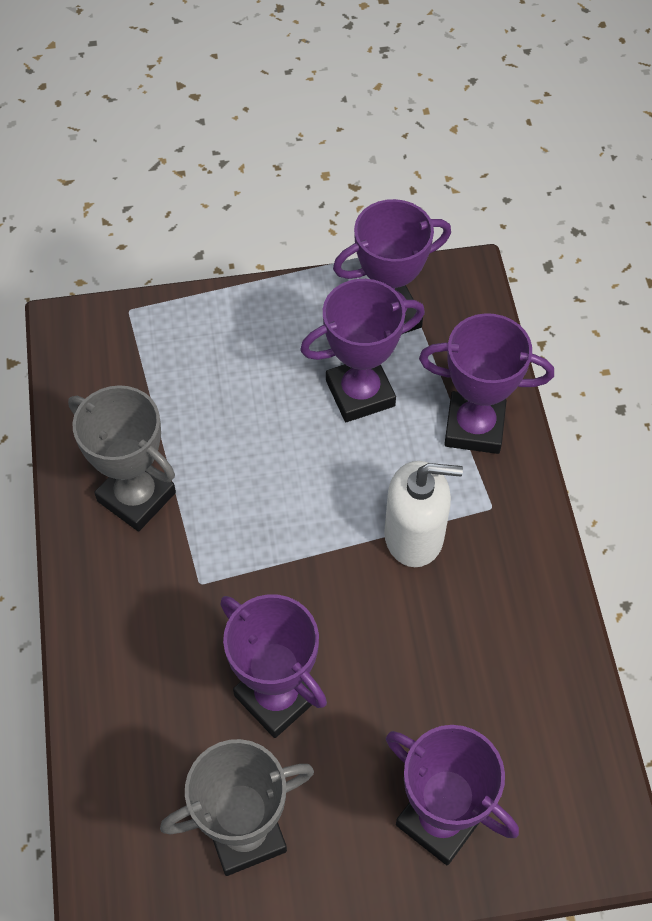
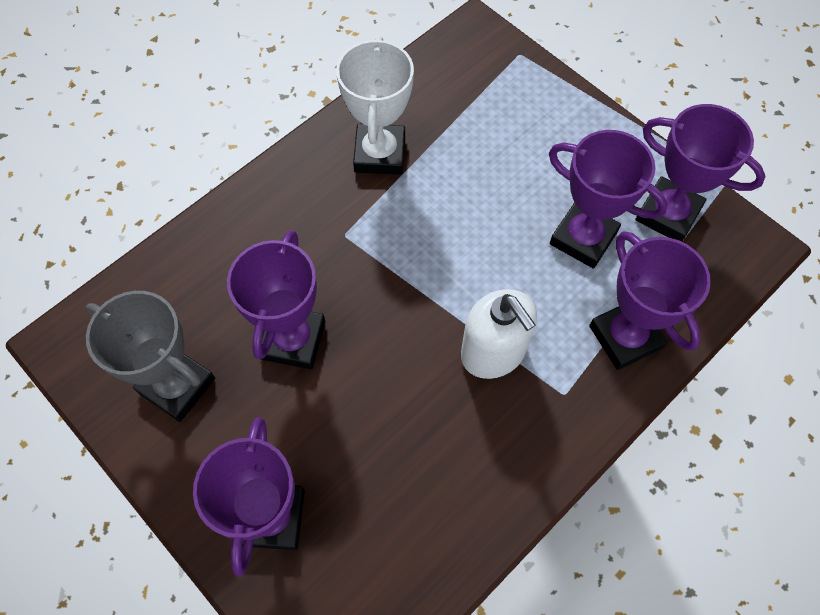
camera: 55 degrees right, 5 degrees up
(136, 497) = (379, 154): grey trophy -> white trophy

